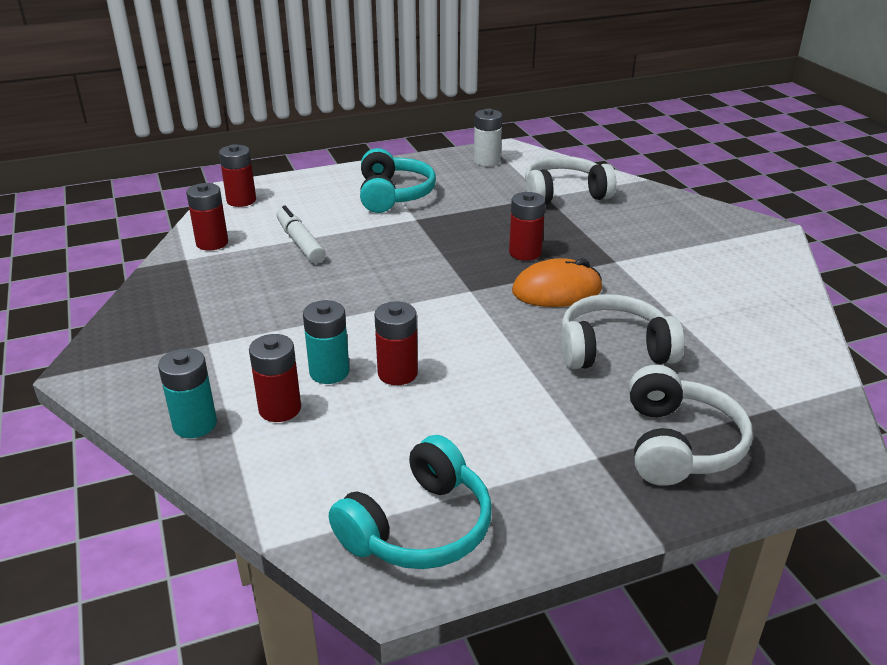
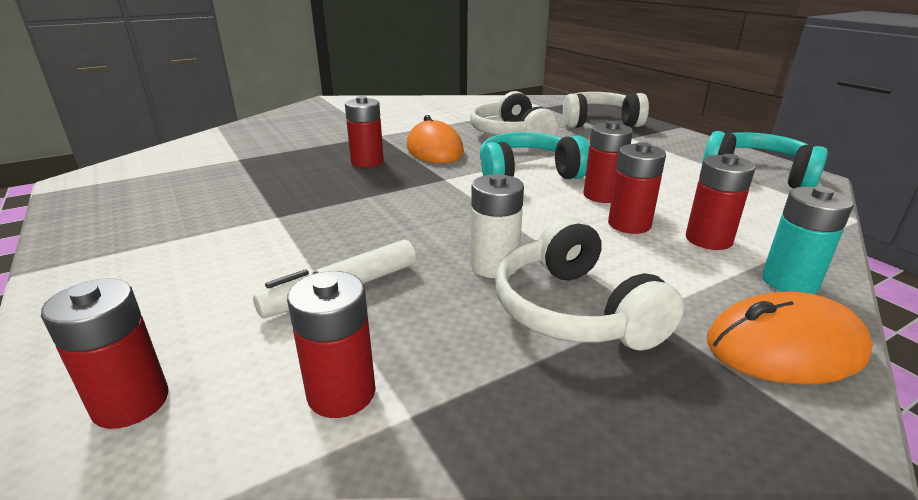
camera: 100 degrees left, 5 degrees down
(138, 385) = (784, 347): none -> orange mouse
(329, 372) = (629, 224): turquoise battery -> red battery
(394, 195) = (192, 237): turquoise headphones -> turquoise headphones (527, 174)
(487, 161) = (111, 188): white battery -> white battery (494, 266)
(564, 194) = (237, 151): white headphones -> white headphones (574, 311)

